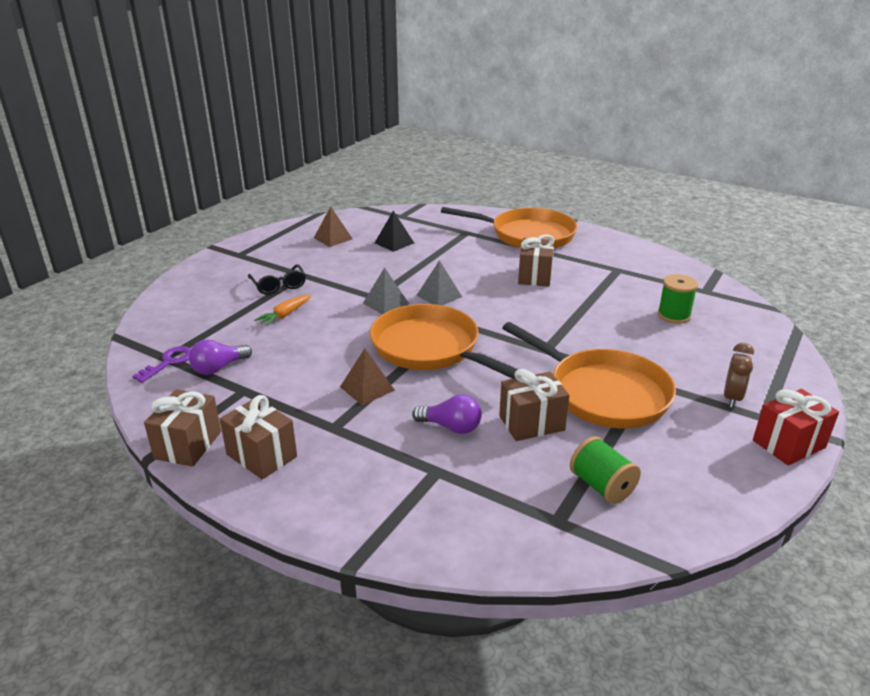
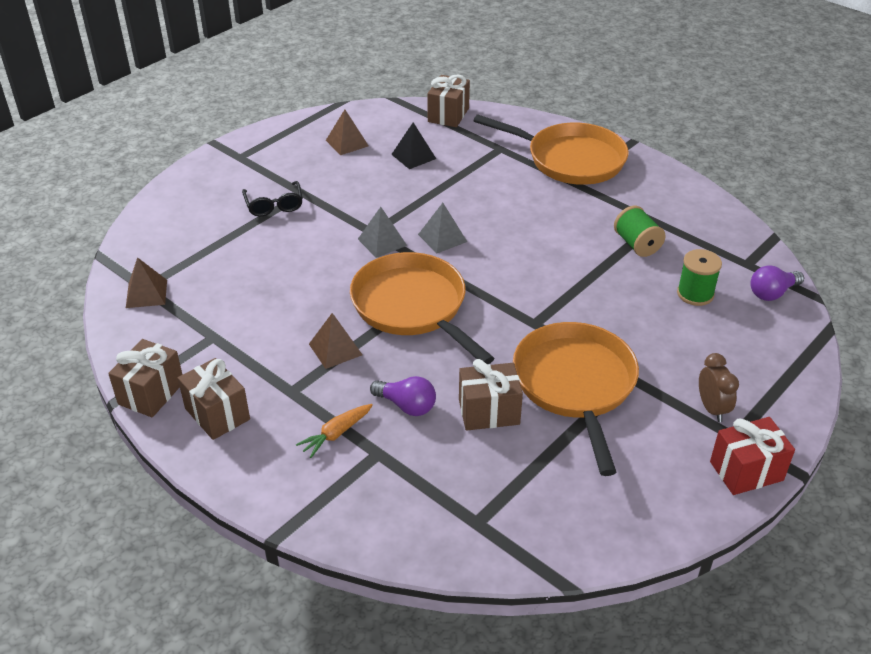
camera: 10 degrees right, 10 degrees up
(168, 362) = (146, 293): purple key -> brown pyramid
(219, 368) = (194, 306): purple light bulb -> purple light bulb (772, 293)
(285, 315) = (272, 246): orange carrot -> orange carrot (336, 434)
(534, 276) = (557, 221): brown gift -> brown gift (448, 115)
(602, 393) = (575, 385): orange pan -> orange pan turned 150 degrees counterclockwise
(602, 486) = (533, 492): green spool -> green spool (637, 244)
(732, 398) = (712, 408): brown clock -> brown clock turned 45 degrees counterclockwise

